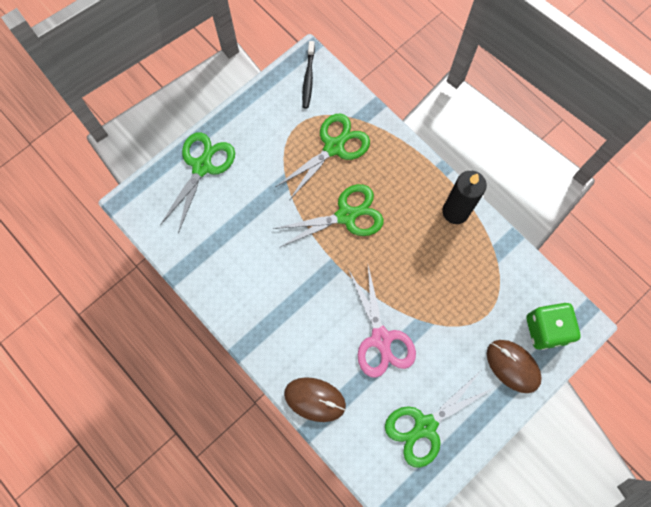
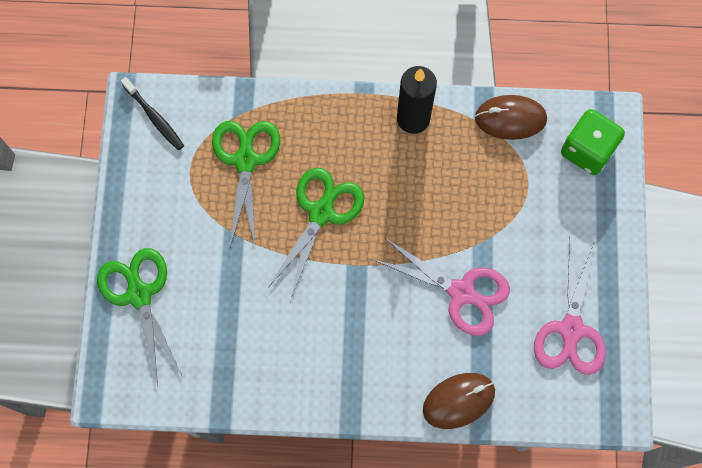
camera: 45 degrees left, 0 degrees up
(425, 426) = (571, 329): green scissors -> pink scissors
(512, 366) = (591, 208): brown mouse -> brown mouse (510, 118)

